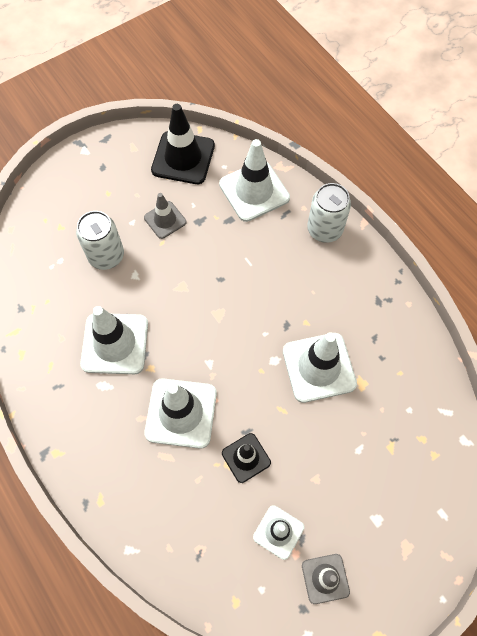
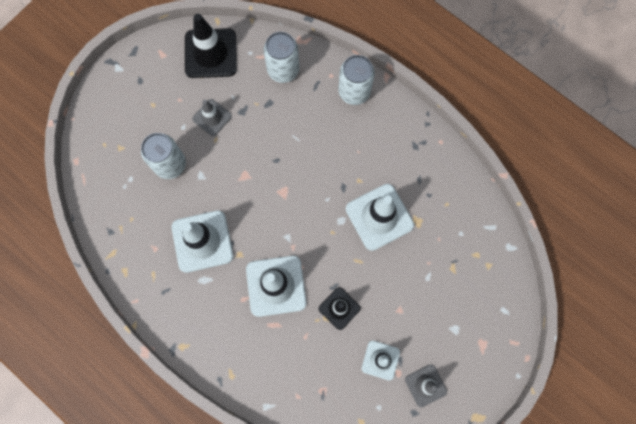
camera: 15 degrees left, 10 degrees up
(254, 191) = (283, 70): white traffic cone -> white can

